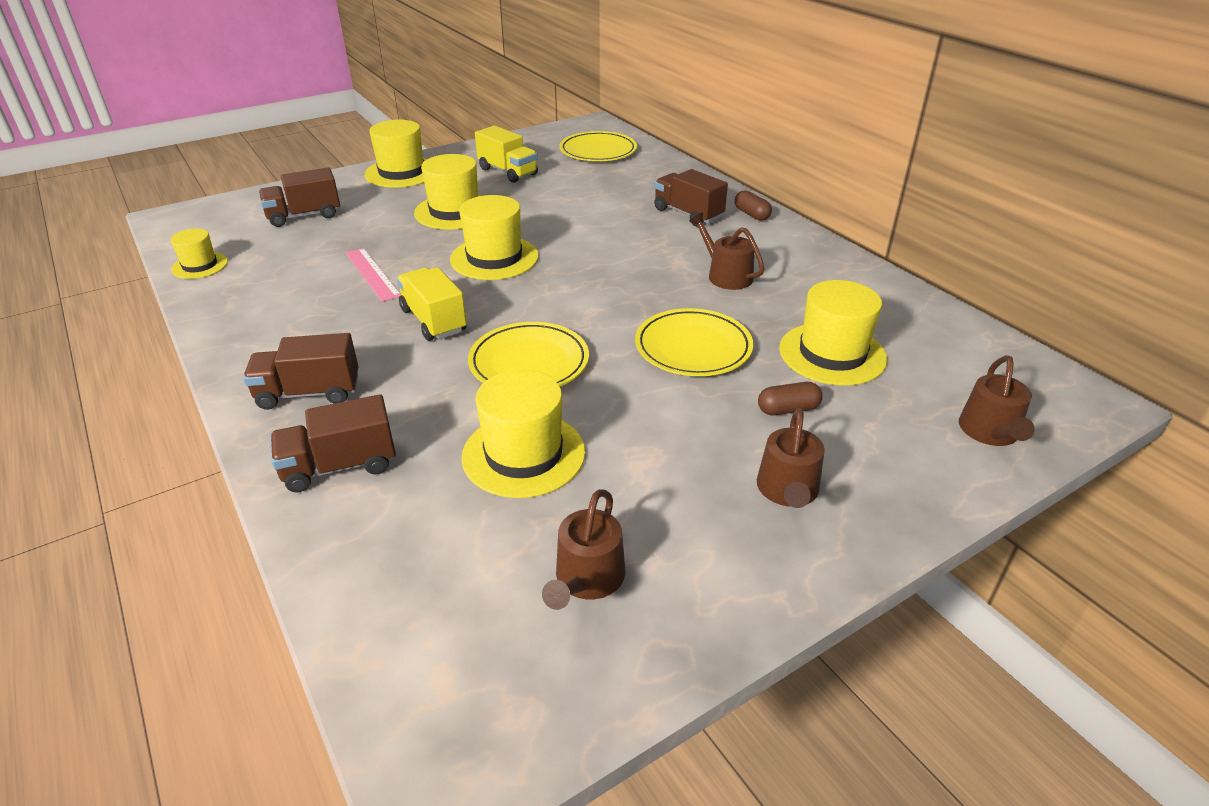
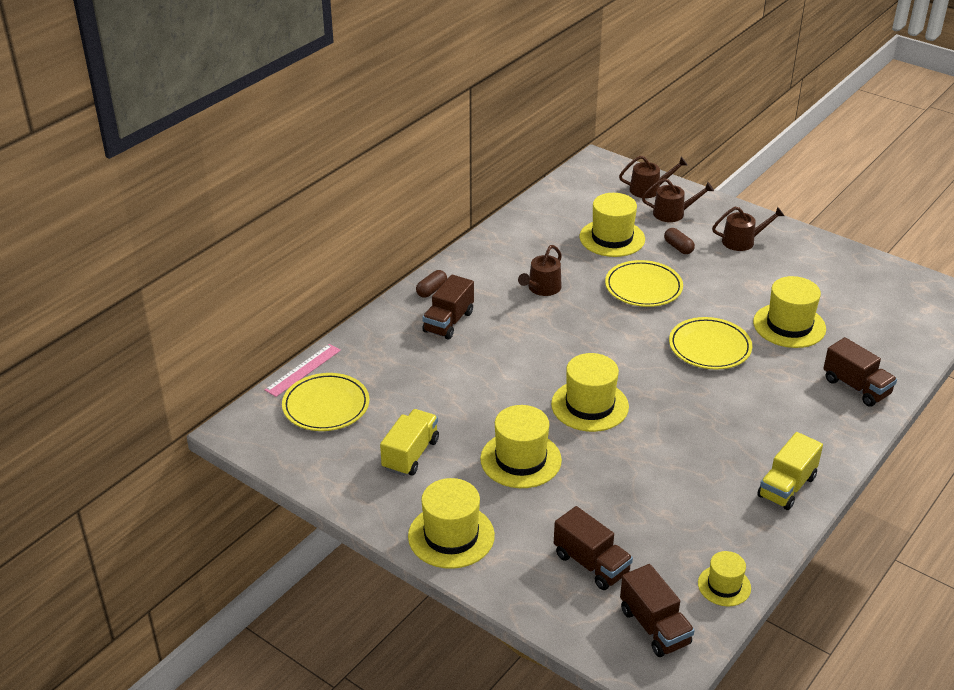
camera: 110 degrees left, 0 degrees up
(309, 393) = (814, 429): brown truck -> brown truck (654, 627)
(372, 274) = (660, 465): pink ruler -> pink ruler (303, 370)
(434, 321) = (697, 405): yellow truck -> yellow truck (786, 487)
(587, 579) = (846, 286): brown watering can -> brown watering can (673, 213)

